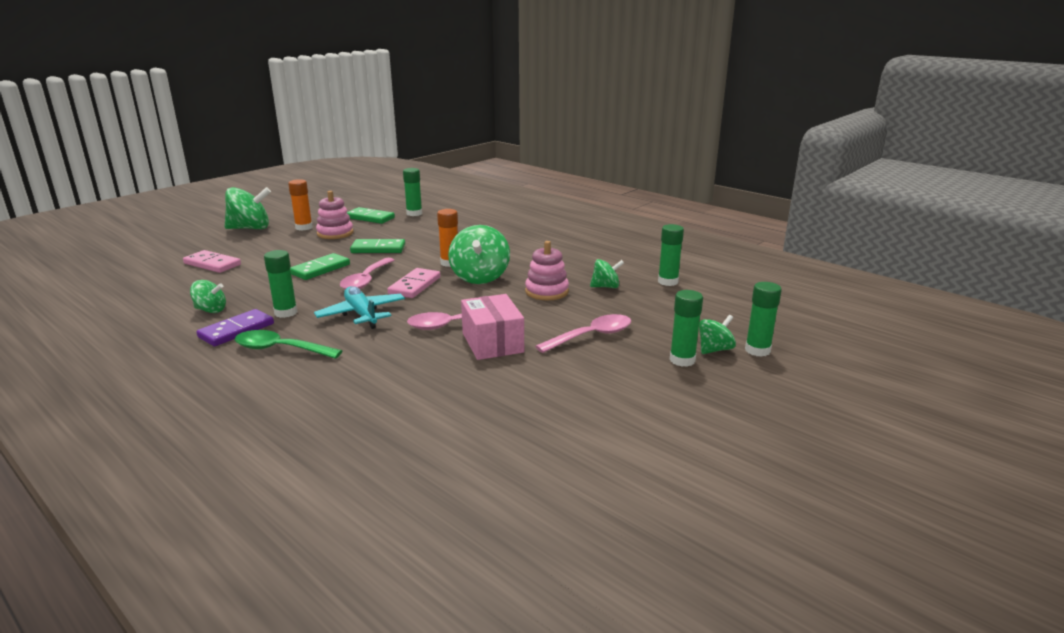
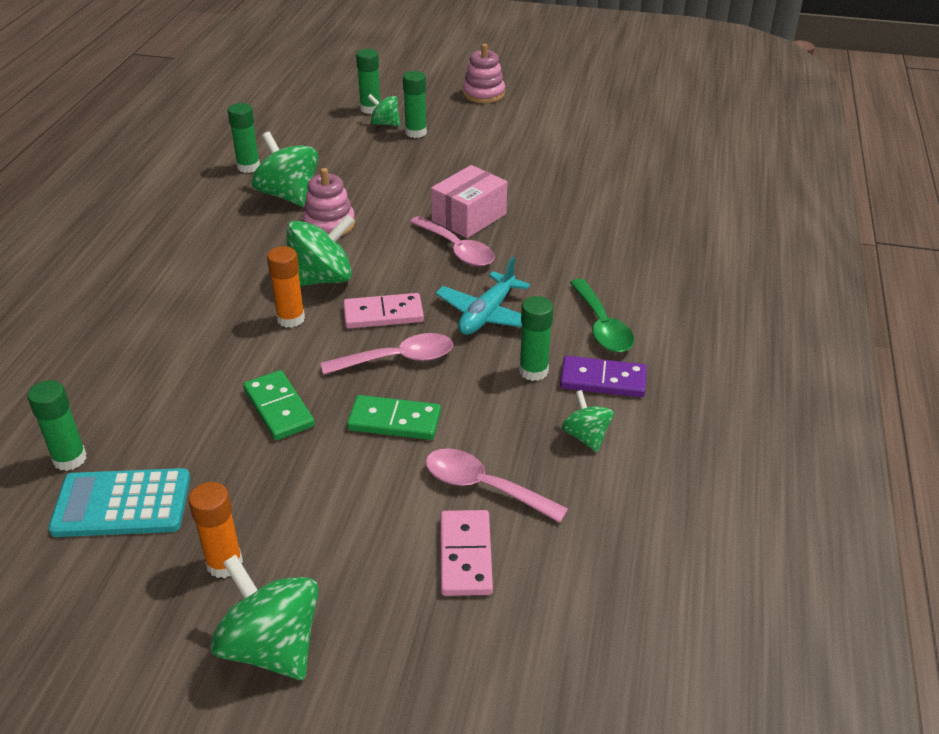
camera: 120 degrees left, 15 degrees up
(335, 233) = (234, 499): pink stacking toy -> pink stacking toy (483, 94)
(370, 218) = (122, 504): green domino -> turquoise calculator
(591, 336) = (410, 176): pink spoon -> pink spoon (483, 487)
(606, 287) = (289, 196): green spinning top -> green spinning top, size x1.79

